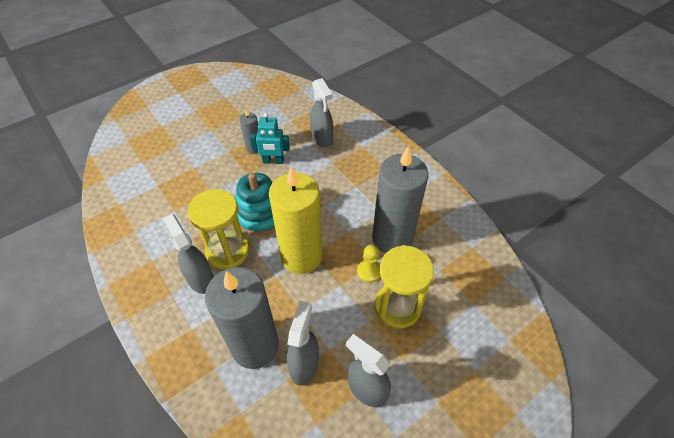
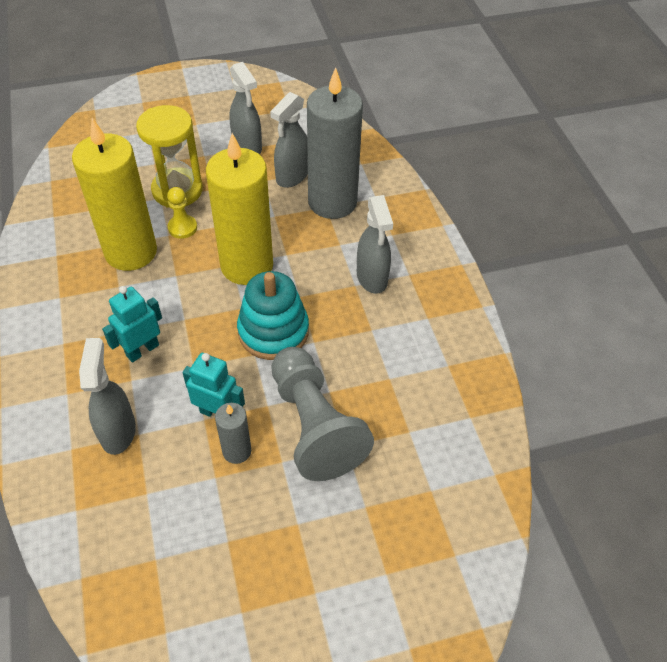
camera: 160 degrees left, 0 degrees up
(215, 171) = (314, 425): none -> grey pawn
(228, 251) = (331, 299): yellow hourglass -> none
(337, 179) = (142, 350): none -> turquoise robot
(392, 238) = (131, 252): grey candle -> yellow candle

